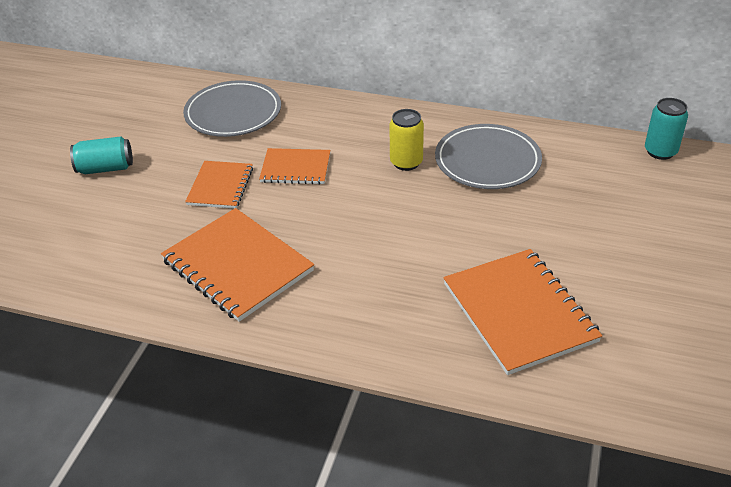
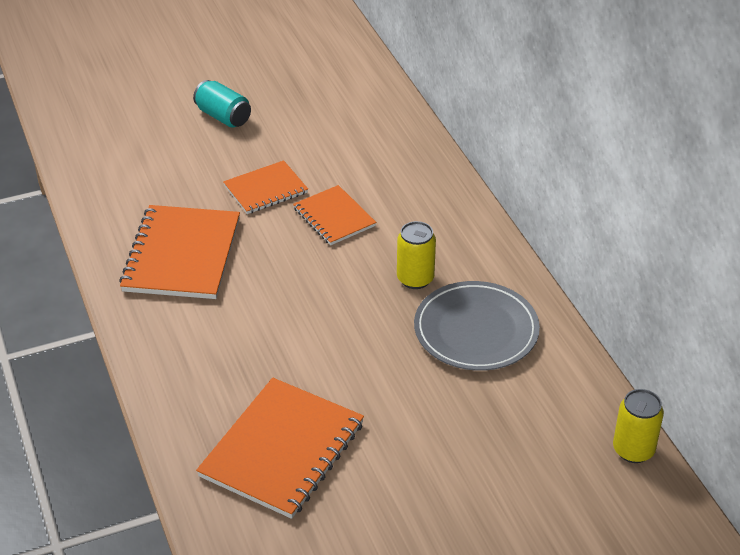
camera: 50 degrees right, 0 degrees up
(233, 113) = (369, 138): grey plate -> none
(660, 151) = (633, 450): turquoise can -> yellow can

